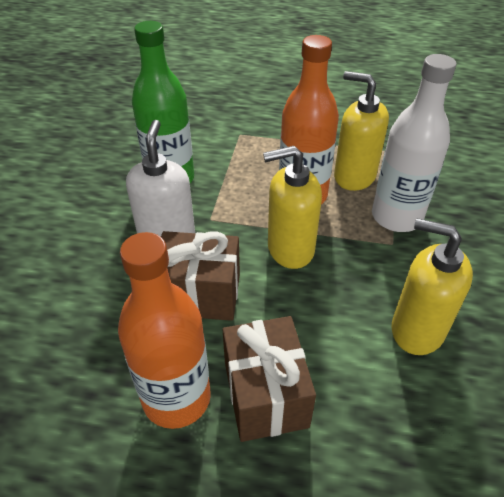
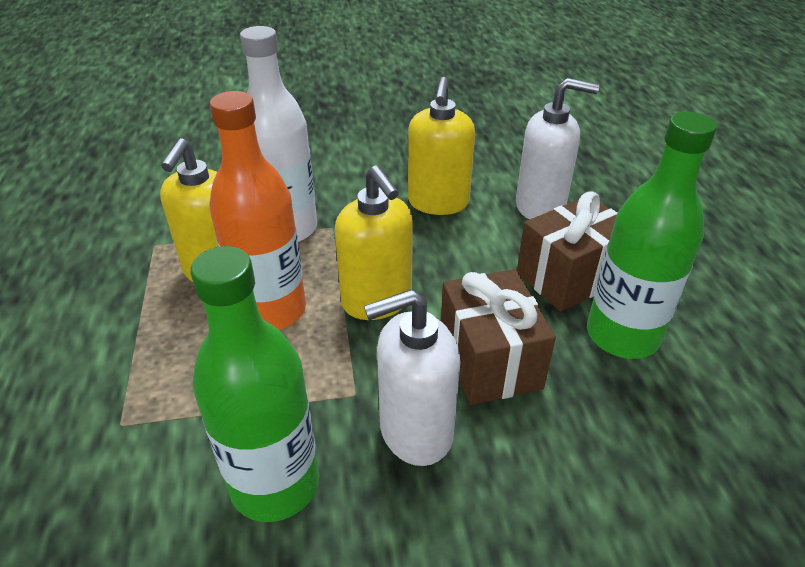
camera: 110 degrees left, 5 degrees down
(176, 398) = (622, 335): orange bottle -> green bottle
(391, 426) = (540, 206): none -> white soap dispenser

